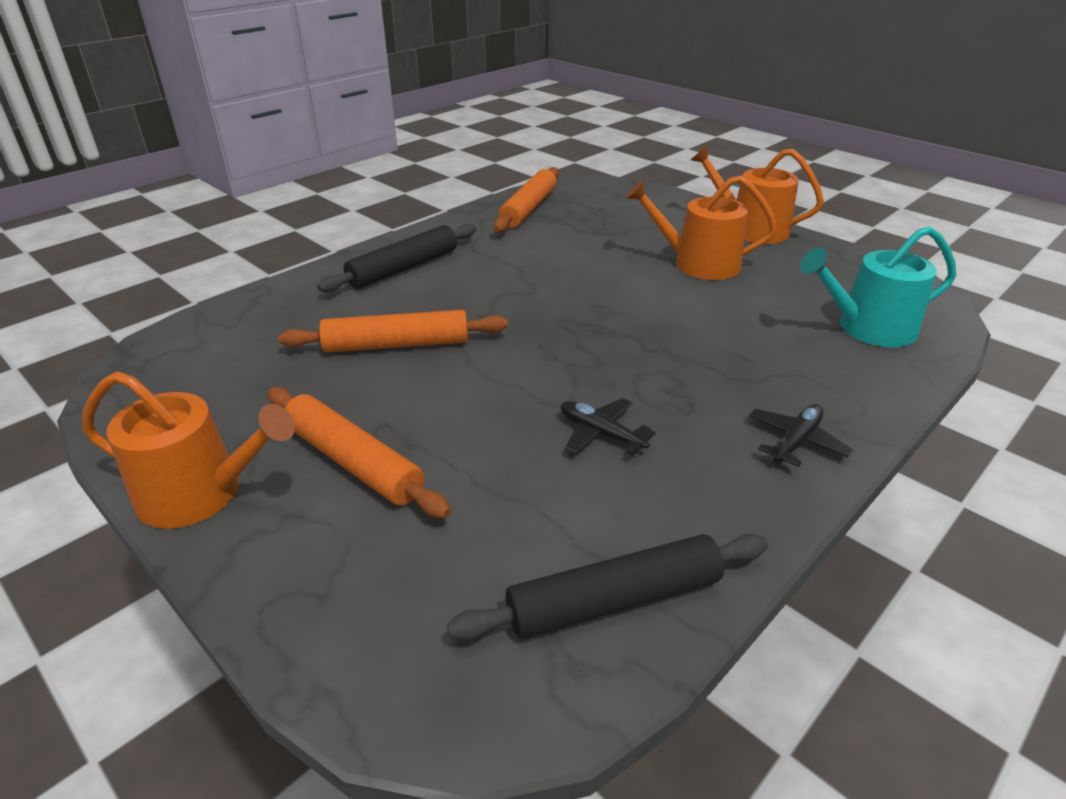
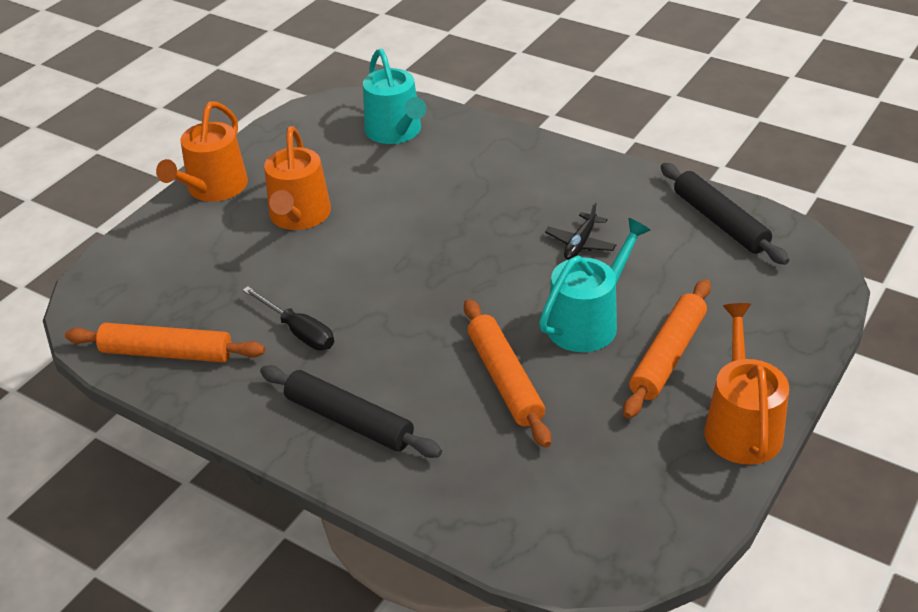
camera: 100 degrees left, 5 degrees up
(449, 411) = (588, 322): none -> turquoise watering can
(526, 255) = (298, 331): none -> black screwdriver
(796, 441) = (551, 164): black plane -> none

